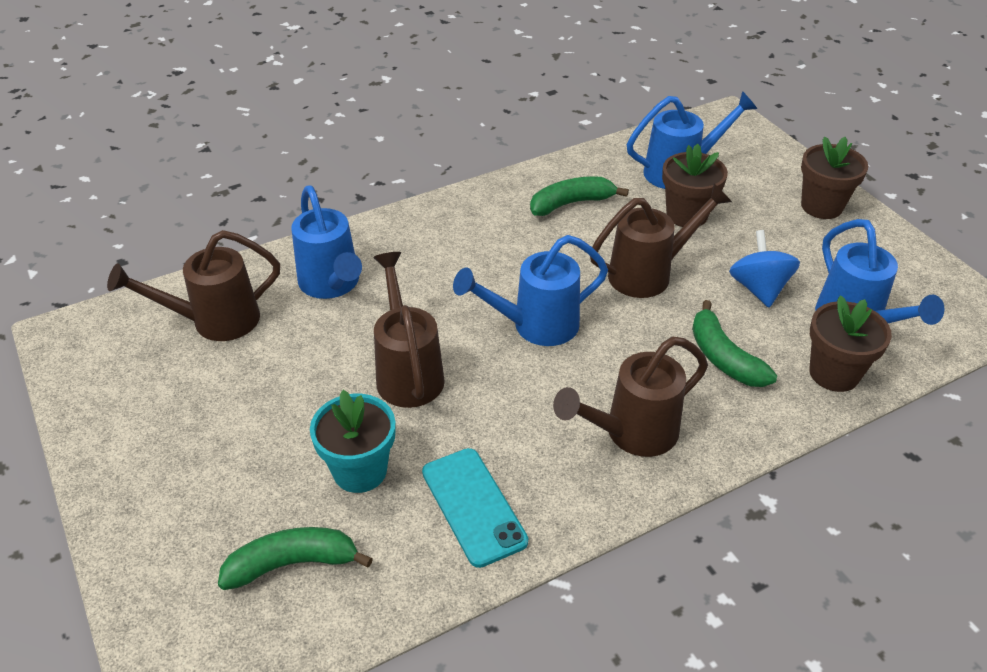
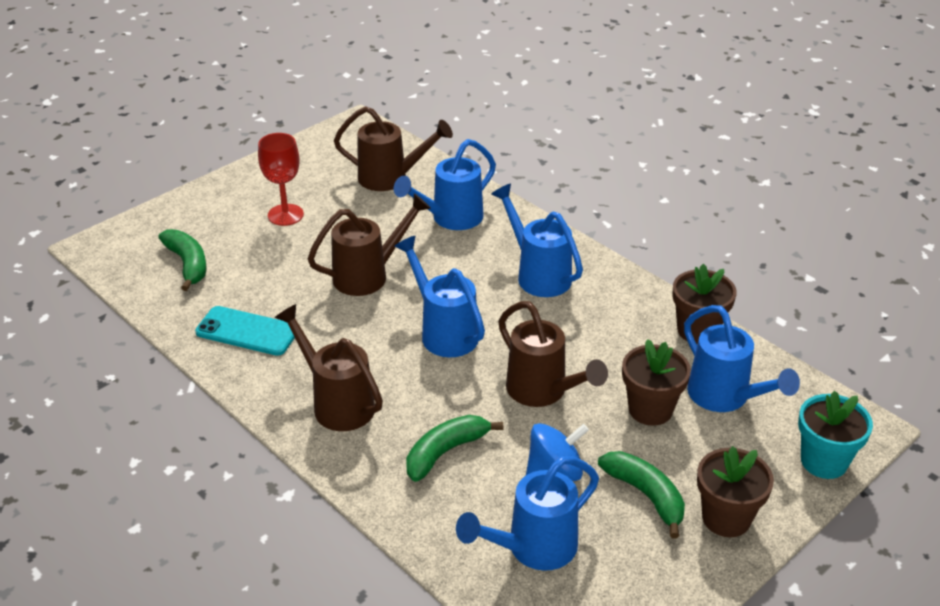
camera: 75 degrees right, 5 degrees down
(215, 321) = (390, 178): brown watering can -> brown watering can turned 135 degrees clockwise
(234, 436) = (285, 215): none -> red goblet
(360, 471) = (268, 274): turquoise flower pot -> turquoise flower pot (824, 461)
(466, 240) = (538, 275): none -> blue watering can
(473, 506) = (247, 331): turquoise phone -> turquoise phone turned 60 degrees clockwise
(571, 203) = (625, 328): green banana -> green banana (646, 495)
(834, 373) = (450, 532): brown flower pot -> brown flower pot (697, 330)

